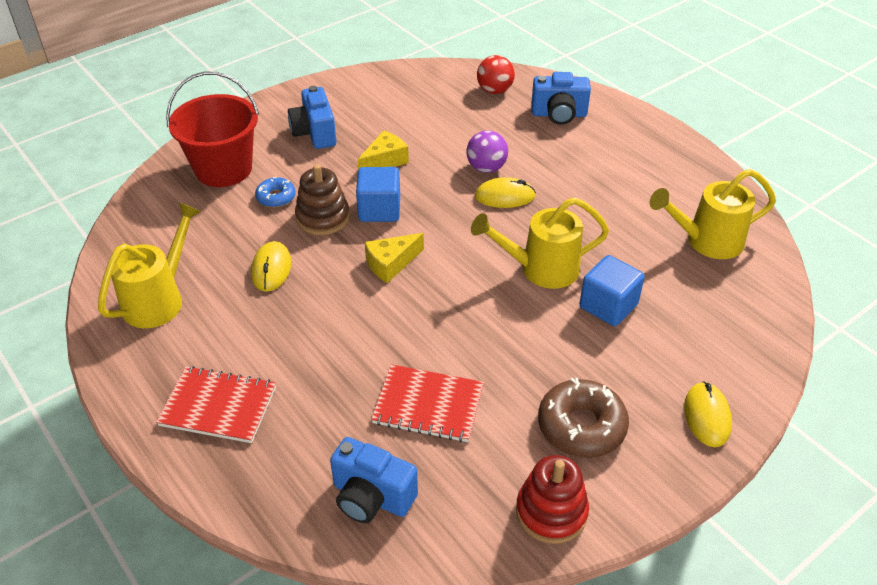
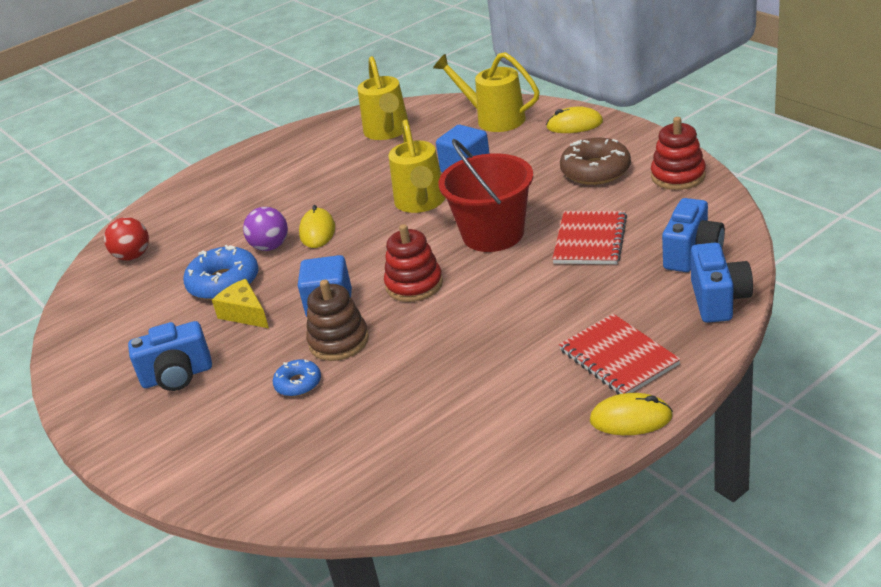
camera: 85 degrees left, 10 degrees down
(159, 299) = (472, 438): yellow watering can -> yellow watering can (493, 119)
(218, 406) = (618, 357): red notebook -> red notebook turned 45 degrees counterclockwise
(223, 169) = (234, 441): red bucket -> red bucket (493, 234)
(271, 269) = (421, 362): yellow mouse -> yellow mouse (631, 418)
(391, 264) = (414, 285): yellow cheese -> red stacking toy
(435, 145) = (224, 283): none -> blue donut
(559, 114) = (190, 213): blue camera -> blue camera (718, 300)

